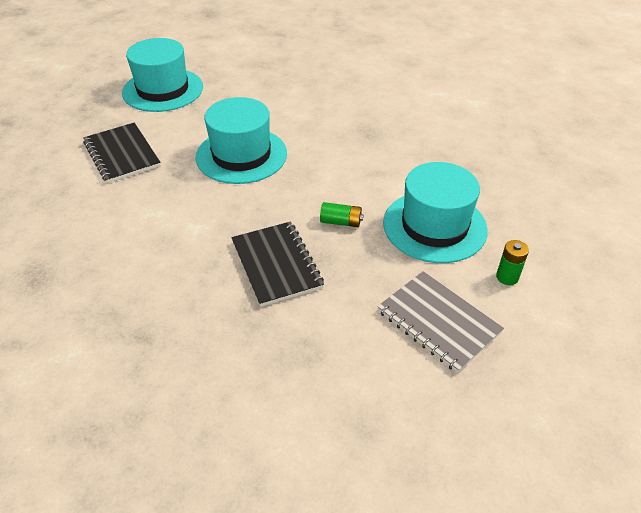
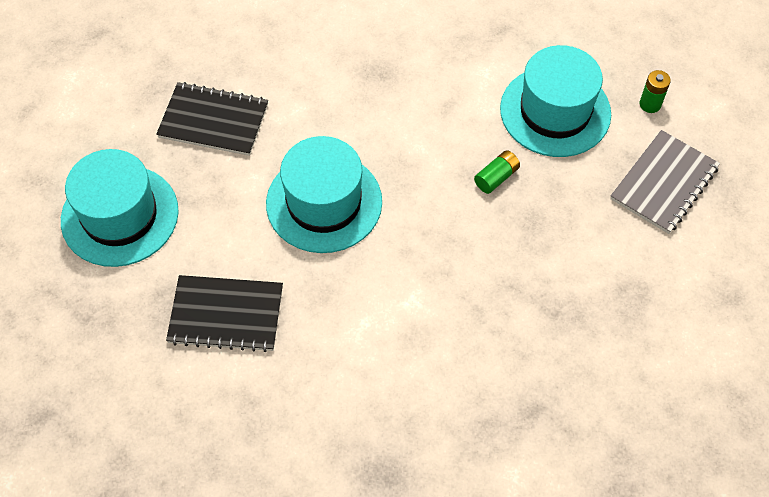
camera: 55 degrees left, 15 degrees up
(276, 264) = (515, 260): black notebook -> black notebook (213, 121)
(438, 322) = (664, 183): grey notebook -> grey notebook turned 45 degrees counterclockwise

